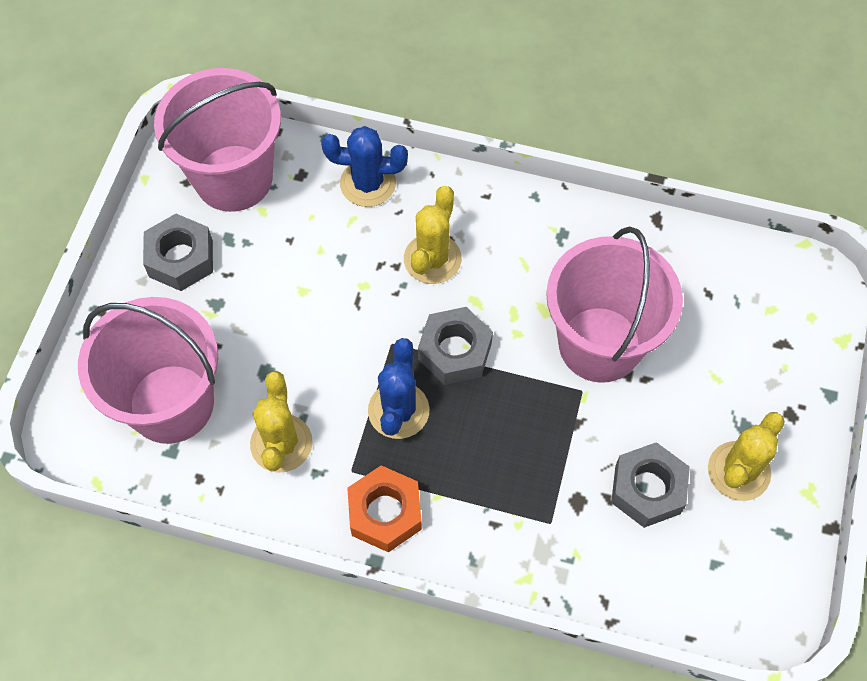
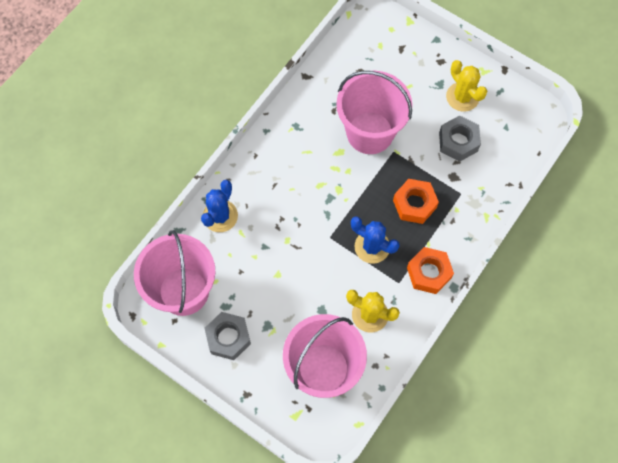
camera: 70 degrees left, 5 degrees up
(432, 259) = (285, 198): yellow cactus -> none
(454, 351) = (347, 206): grey nut -> none
(500, 453) = (414, 204): none -> orange nut

